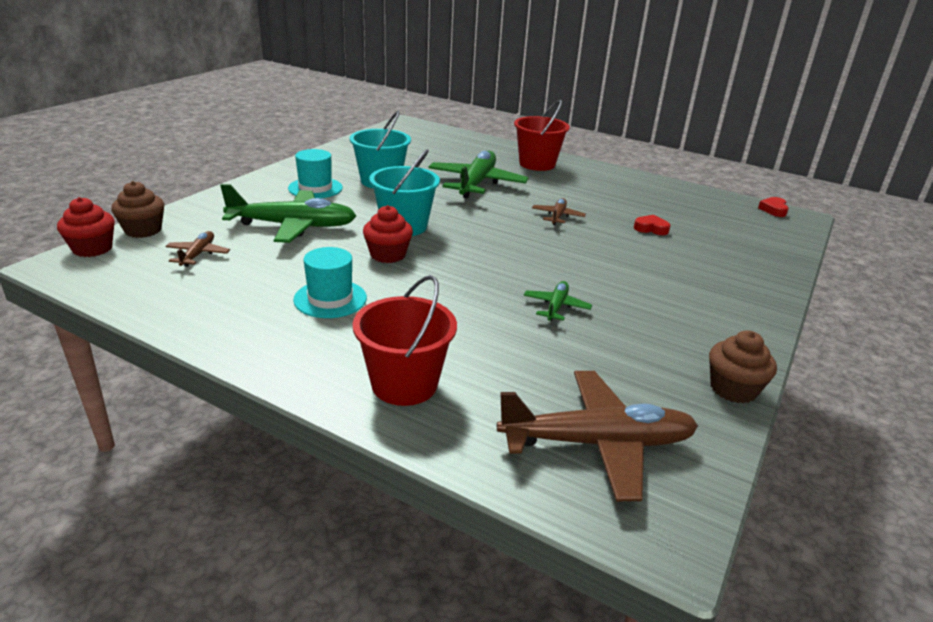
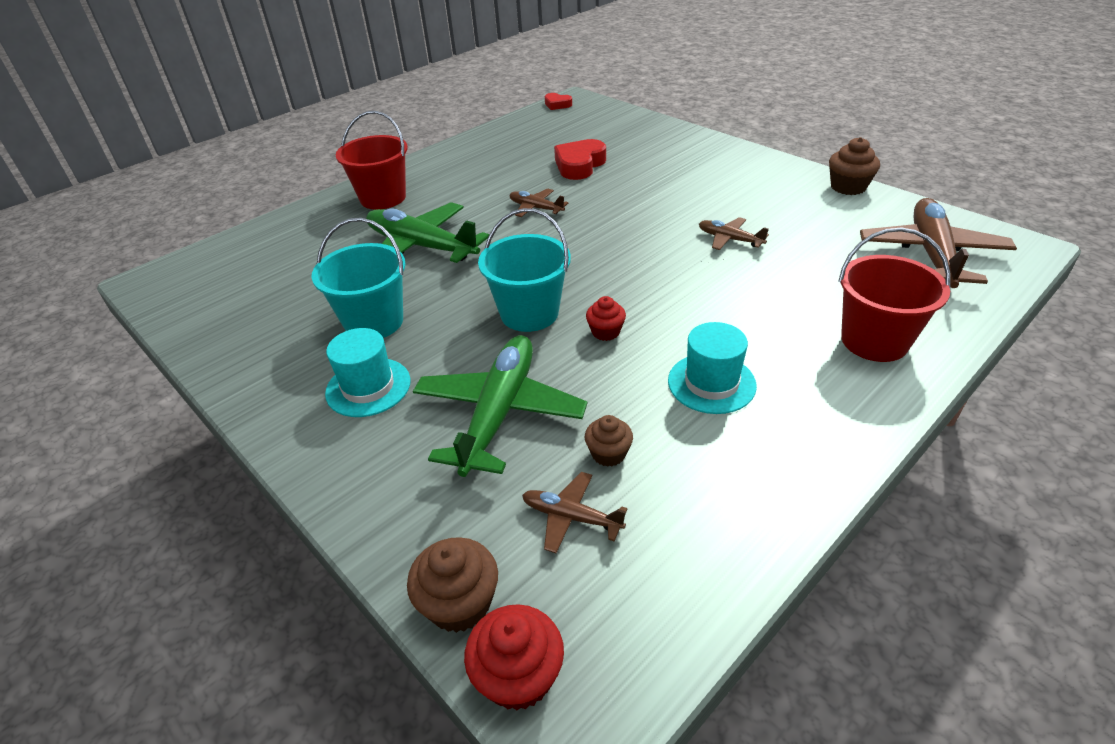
camera: 70 degrees left, 10 degrees up
(253, 263) = (608, 454): none -> brown cupcake
(388, 255) = (605, 332): red cupcake -> red cupcake, size x0.65
(556, 306) = (729, 239): green plane -> brown plane
(651, 229) = (579, 165): red heart -> red heart, size x1.75

